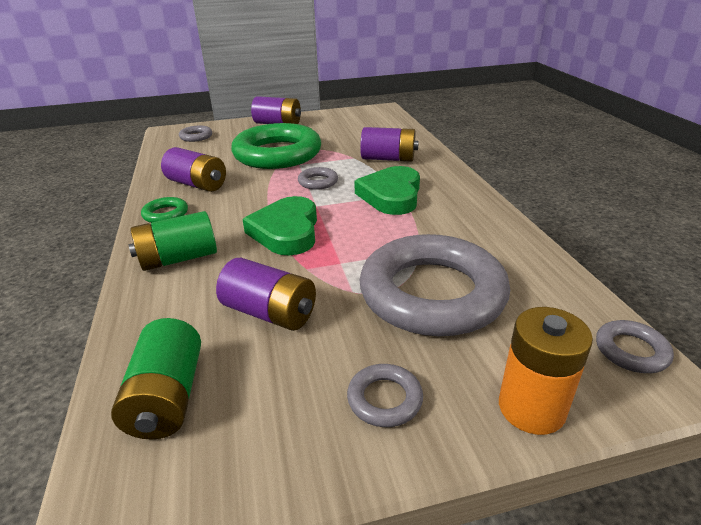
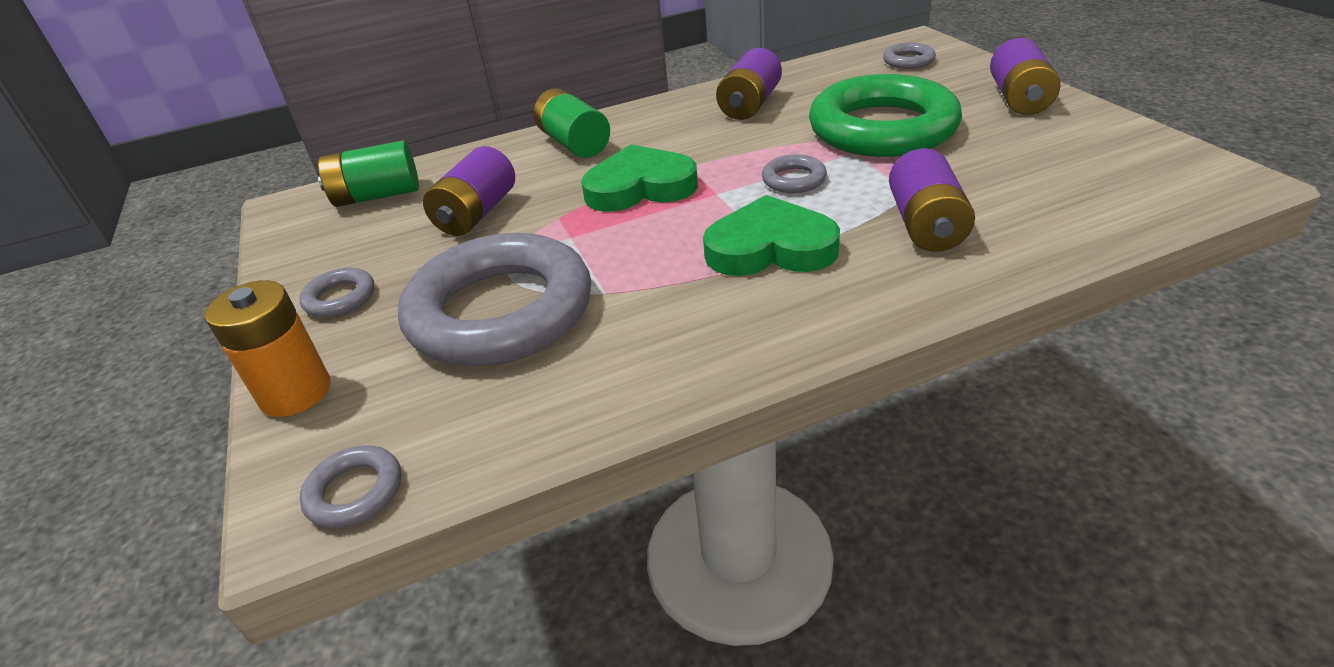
camera: 85 degrees right, 5 degrees up
(165, 214) = (667, 110): green ring -> none

